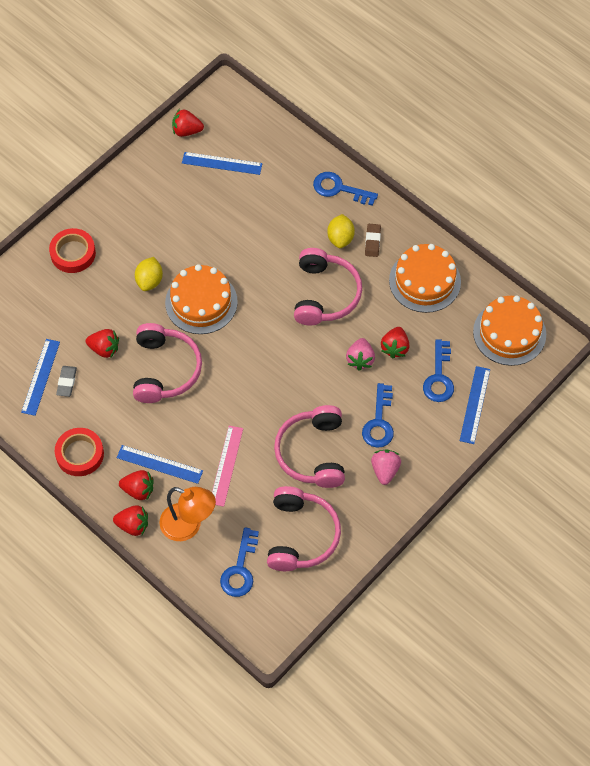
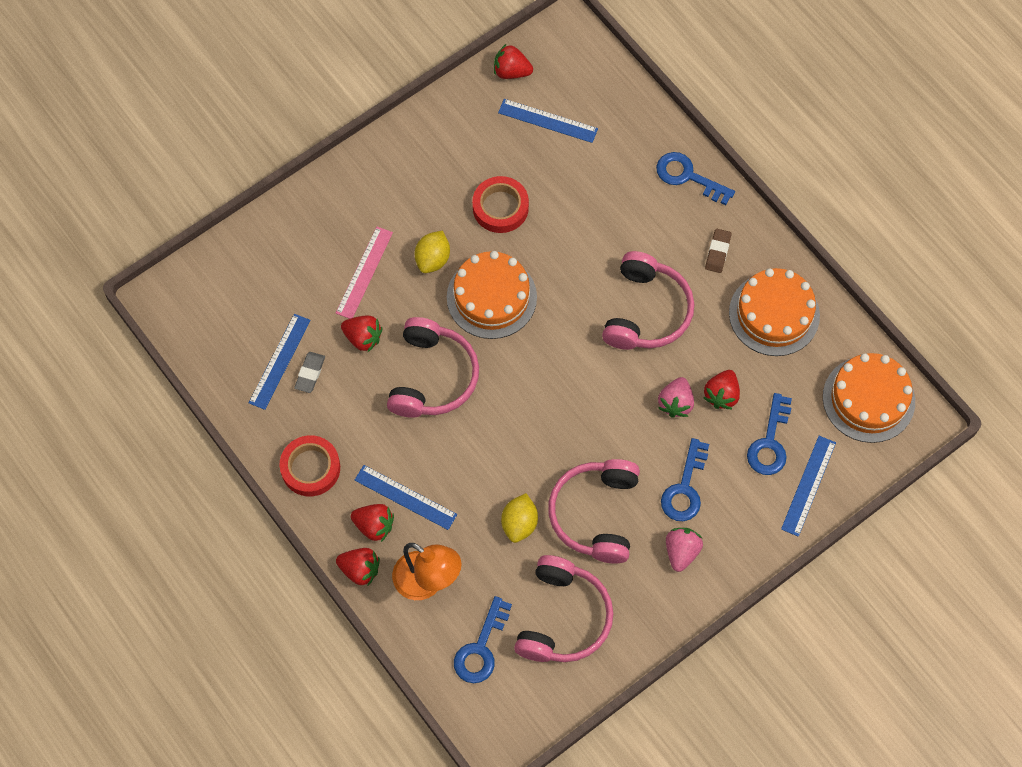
camera: 10 degrees right, 5 degrees up
(73, 253) = (345, 209): red tape -> red tape (500, 207)
(226, 465) = (486, 512): pink ruler -> pink ruler (364, 272)
(340, 238) = (678, 241): yellow lemon -> yellow lemon (519, 523)

